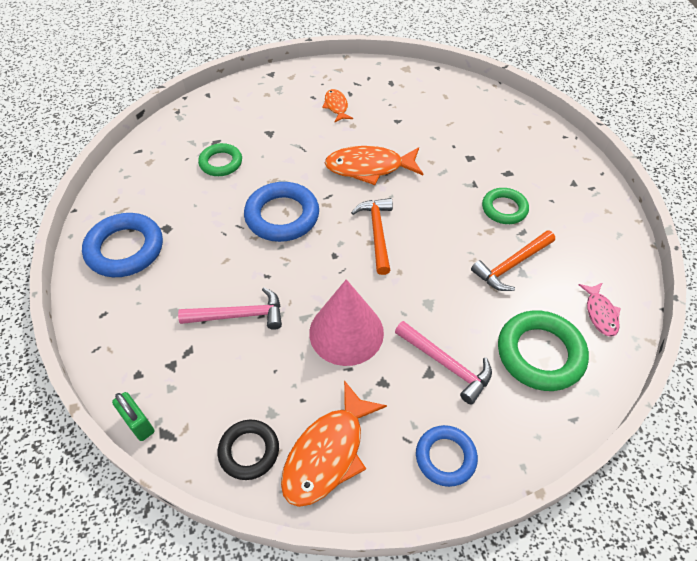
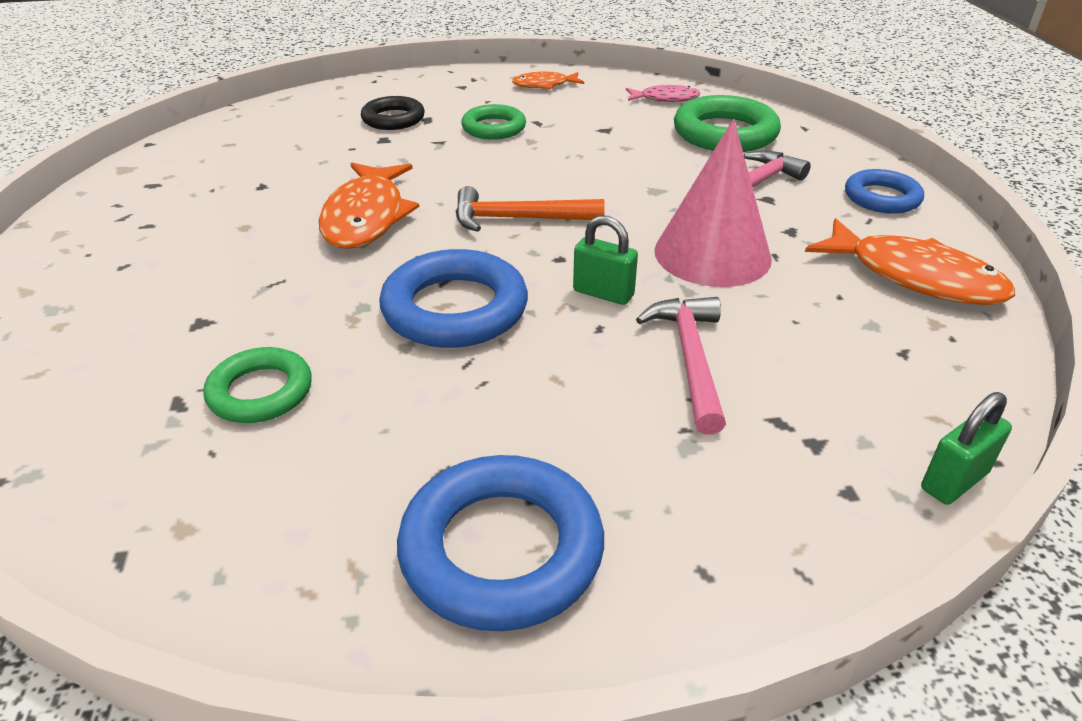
camera: 85 degrees left, 15 degrees down
(249, 451) = (945, 346): black ring -> black ring (393, 119)
(299, 276) = (603, 293): none -> green padlock
(336, 106) = (176, 240): orange fish -> orange fish (544, 85)
(511, 265) = (592, 134): orange hammer -> none

